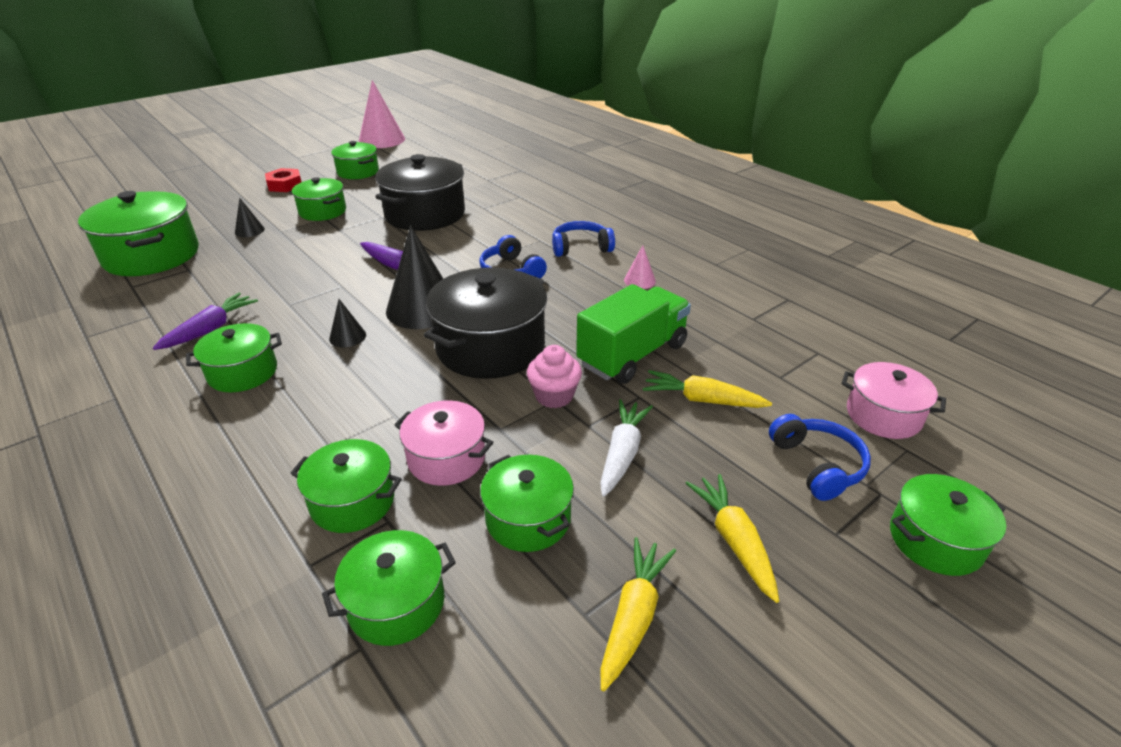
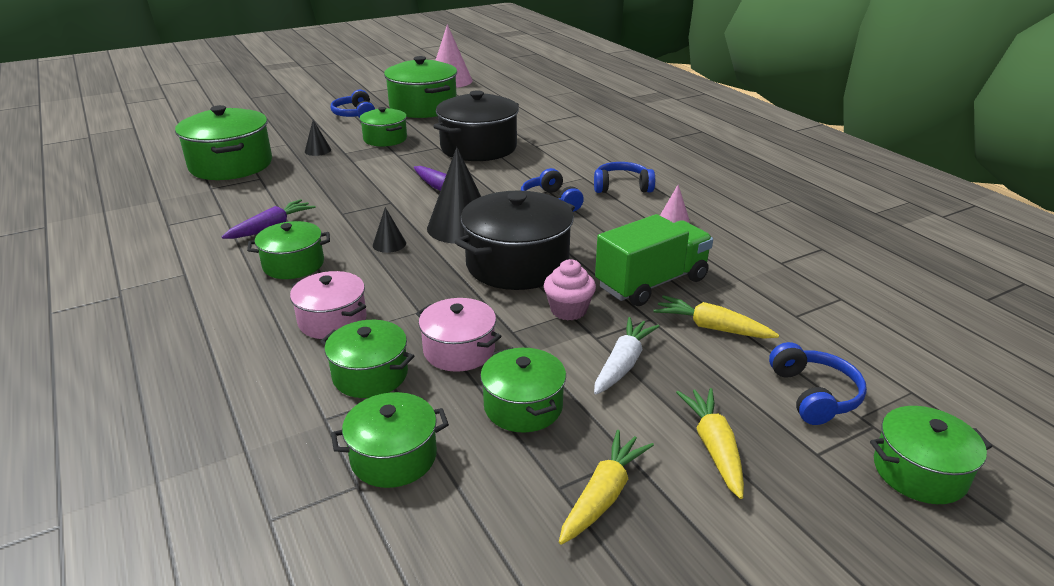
camera: 10 degrees right, 5 degrees down
(285, 185) = (355, 114): red nut -> blue headphones
(358, 172) = (423, 107): green pot -> green pot, size x1.71
(883, 415) = (895, 359): pink pot -> pink pot (332, 320)

